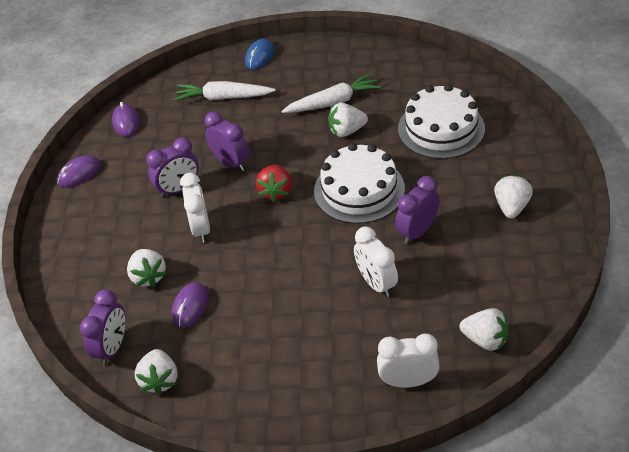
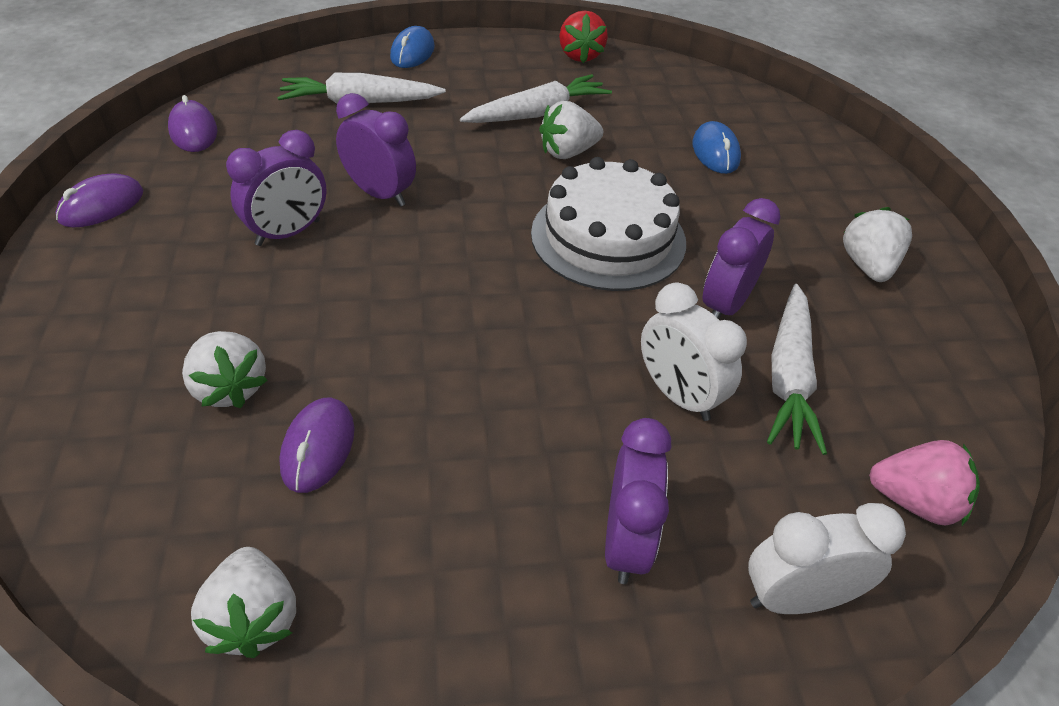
camera: 15 degrees left, 0 degrees up
(112, 348) = (145, 543): purple clock -> purple clock (626, 542)
(201, 229) = (333, 299): white clock -> none
(276, 192) = (465, 239): red strawberry -> red strawberry (580, 55)
(440, 274) = (789, 377): none -> white carrot
(441, 128) = (715, 152): white cake -> blue mouse
(485, 340) = (914, 501): white strawberry -> pink strawberry

